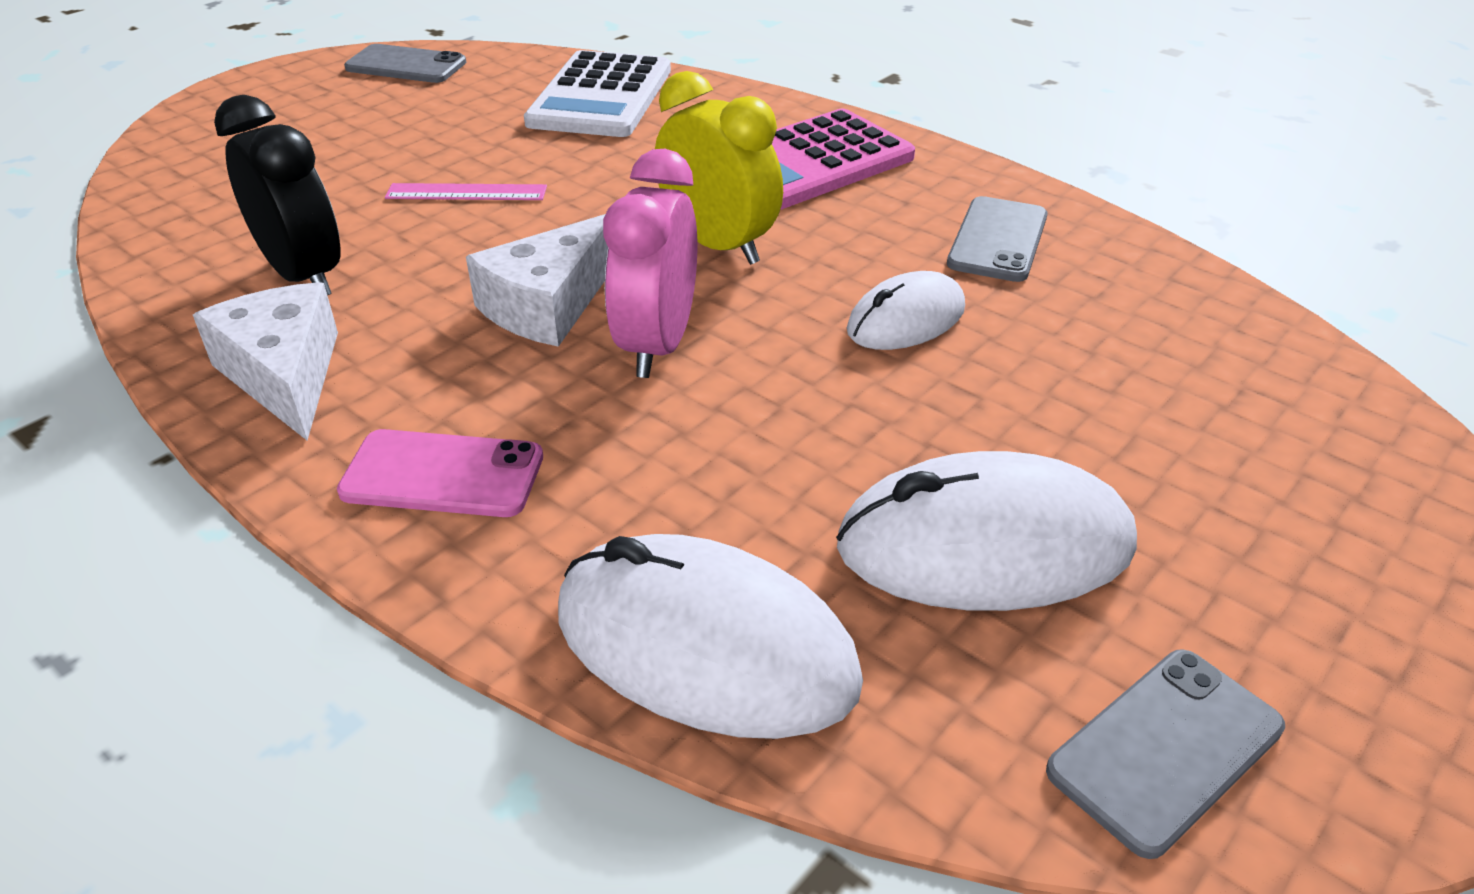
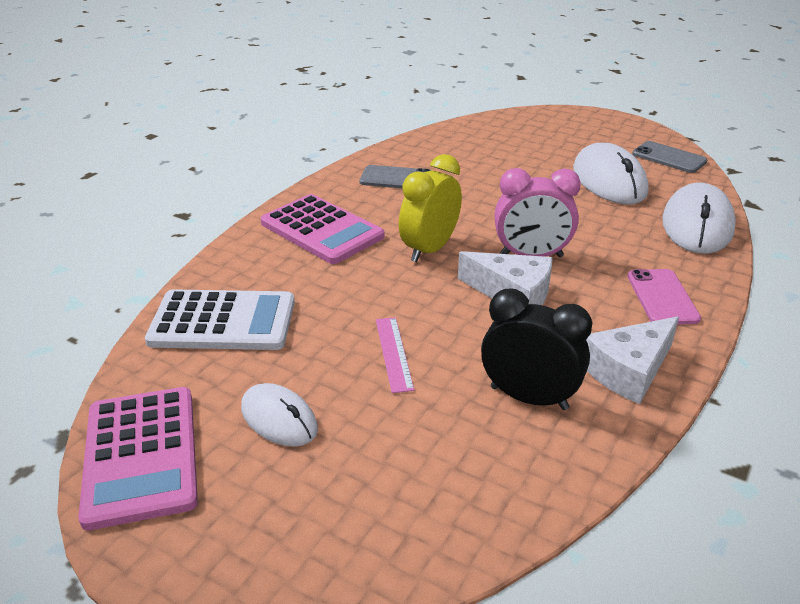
camera: 100 degrees left, 5 degrees down
(304, 275) = (529, 398): black clock -> black clock turned 75 degrees clockwise
(406, 65) = (141, 455): grey phone -> pink calculator
(906, 319) = (476, 198): white mouse -> white mouse (279, 419)

